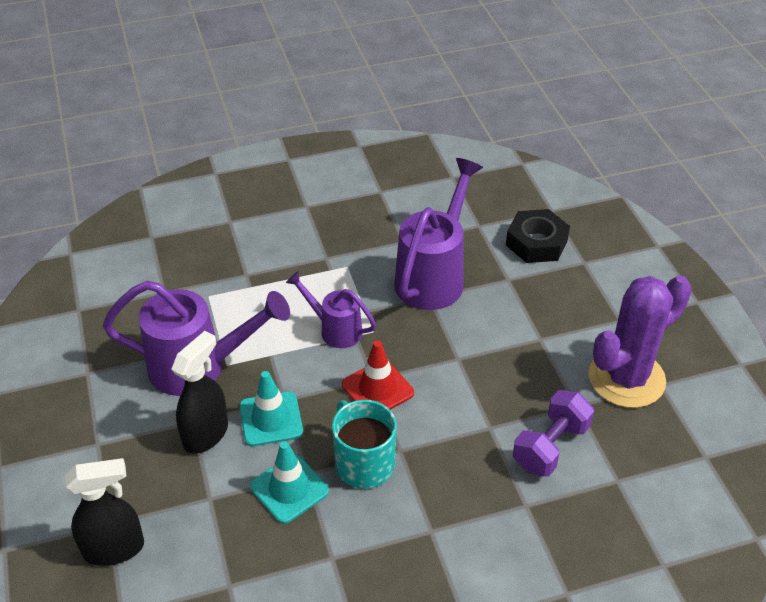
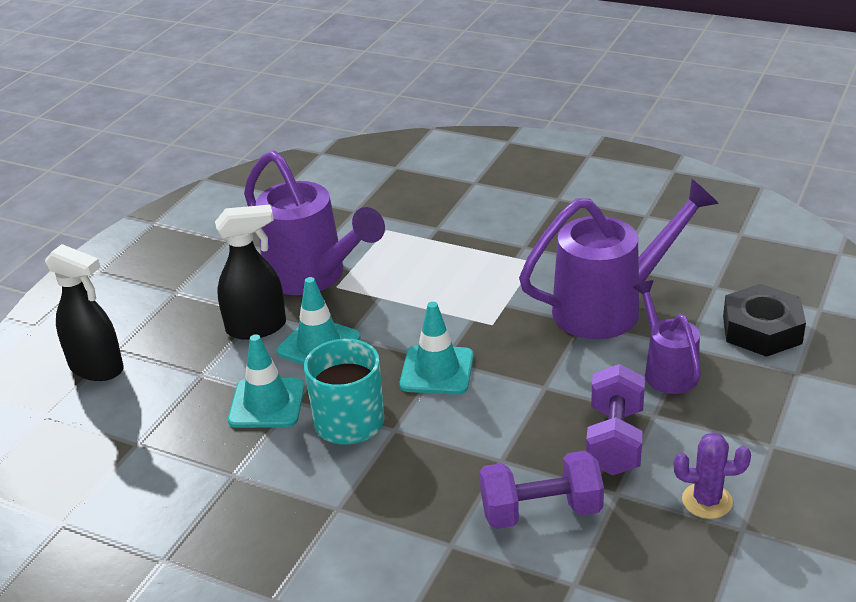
camera: 45 degrees right, 10 degrees down
(335, 329) = (459, 305): purple watering can -> purple watering can (667, 370)
(377, 389) = (437, 370): red traffic cone -> turquoise traffic cone
(538, 371) = (615, 440): none -> purple dumbbell
(626, 378) = (707, 501): purple cactus -> purple cactus, size x0.46

